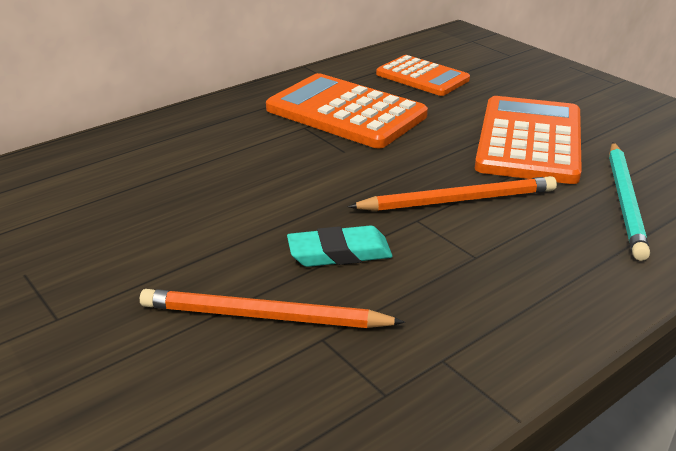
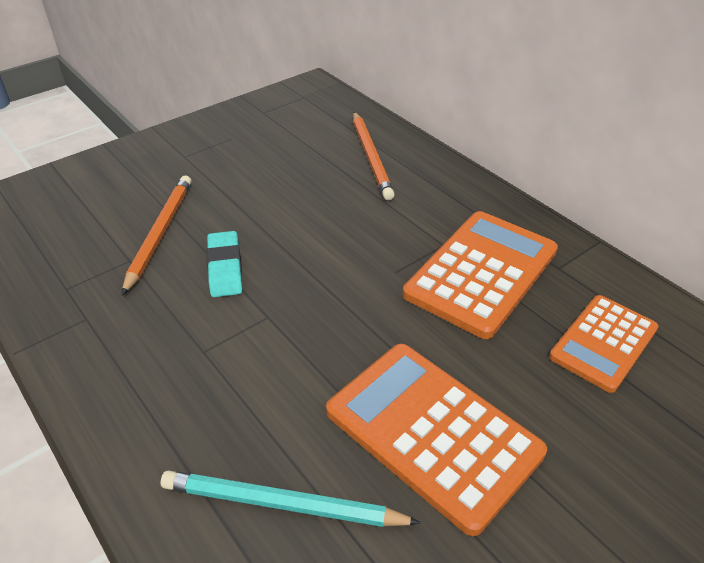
camera: 90 degrees right, 10 degrees up
(457, 200) = (298, 348): orange pencil -> orange pencil (371, 157)
(529, 141) = (432, 432): orange calculator -> orange calculator turned 150 degrees counterclockwise

